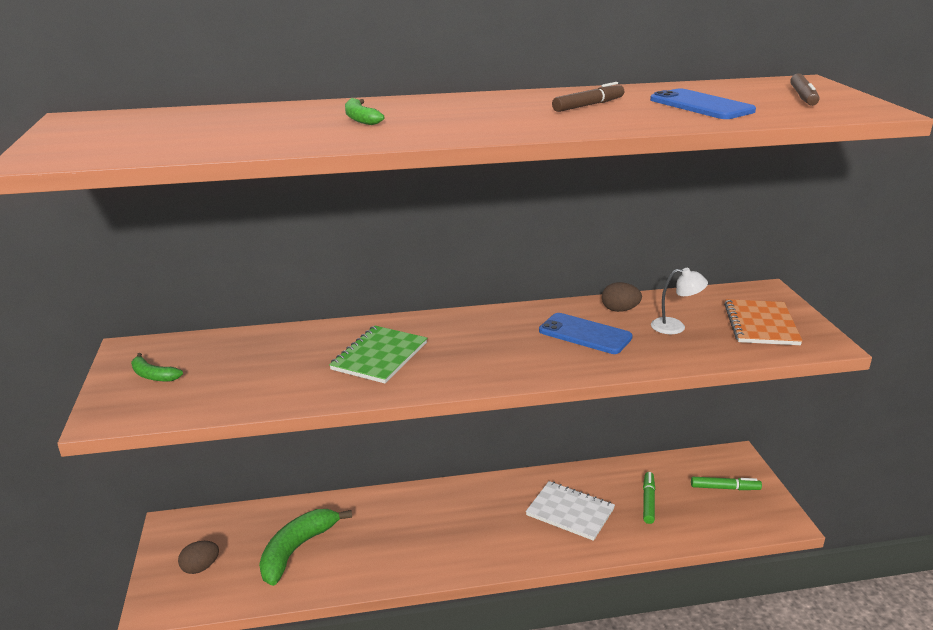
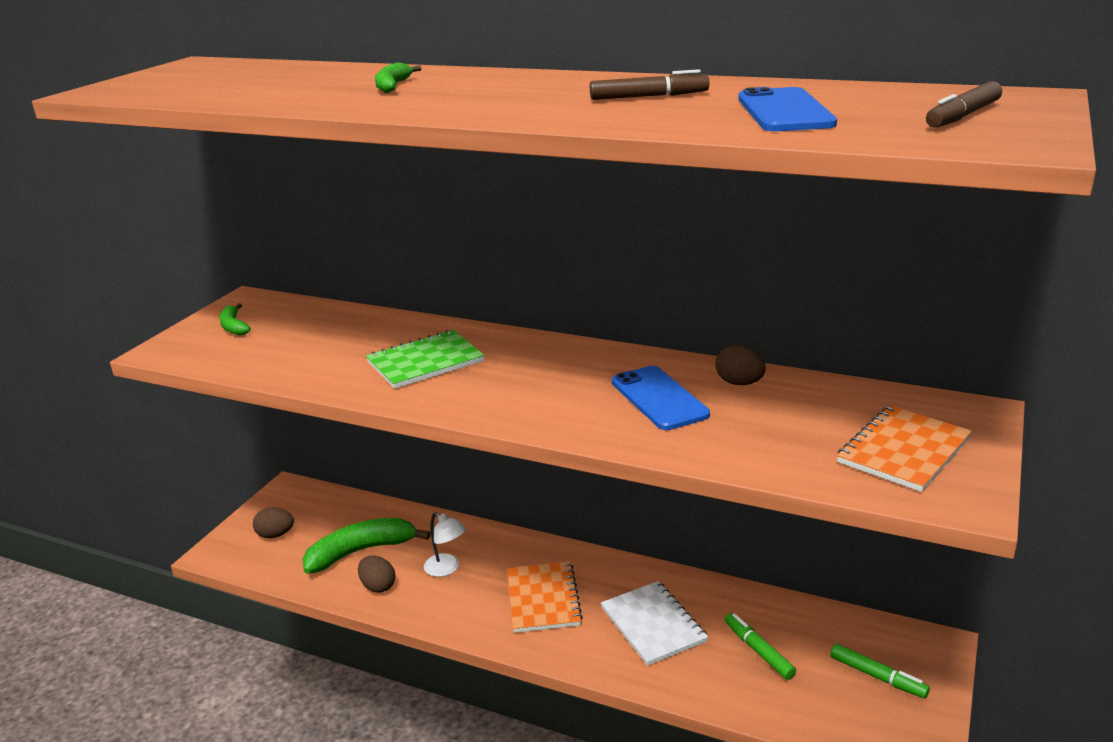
camera: 35 degrees right, 0 degrees up
(341, 570) = (378, 586): none -> brown egg
(479, 526) = (543, 599): none -> orange notebook
(648, 501) = (758, 651): green marker -> green marker turned 75 degrees counterclockwise
(675, 327) = (781, 421): white lamp -> white lamp (447, 569)

